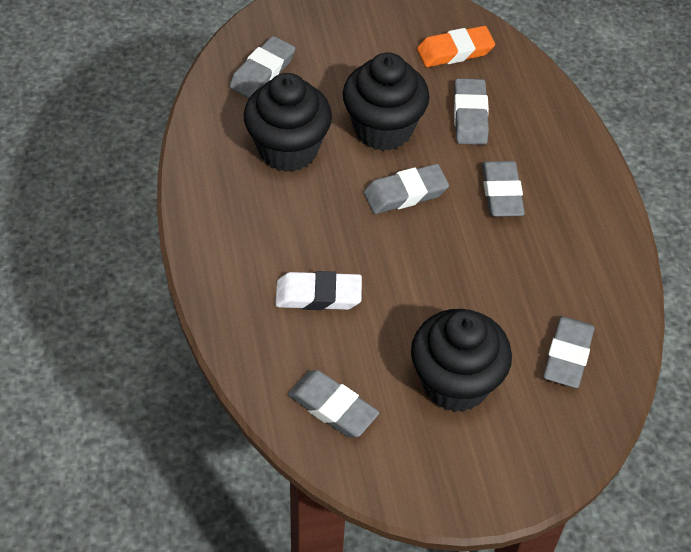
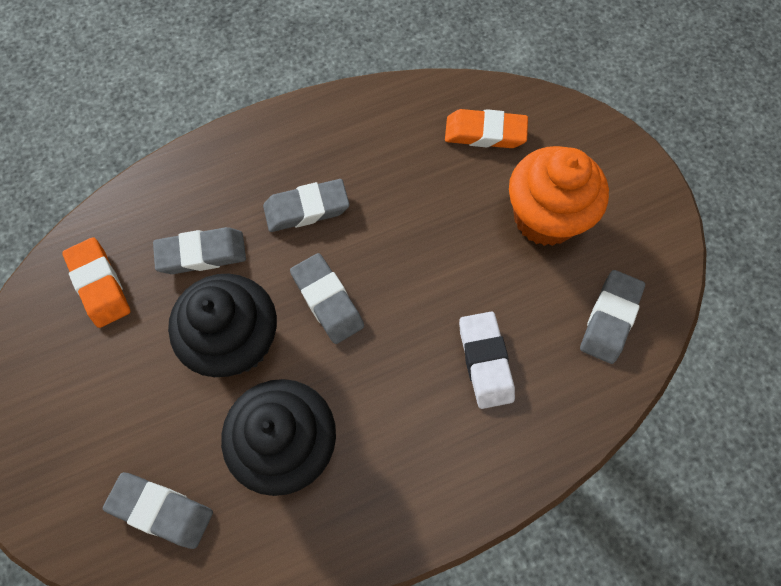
camera: 100 degrees left, 15 degrees up
(455, 383) = (545, 217): black cupcake -> orange cupcake
(567, 355) = (485, 133): grey eraser -> orange eraser

